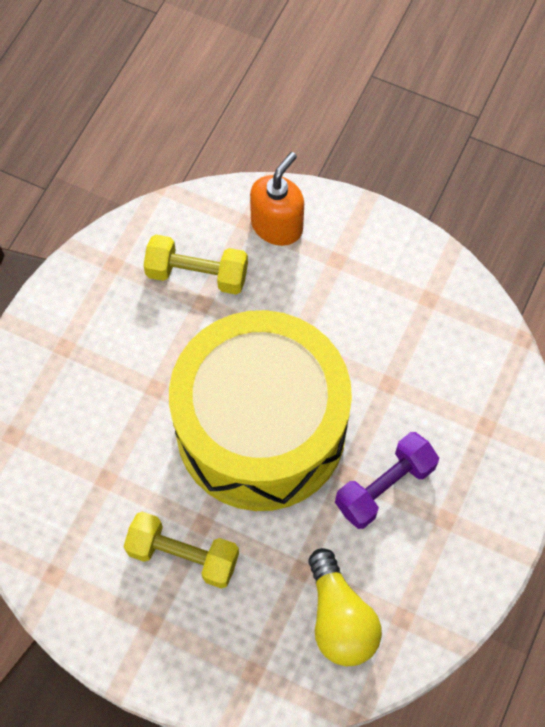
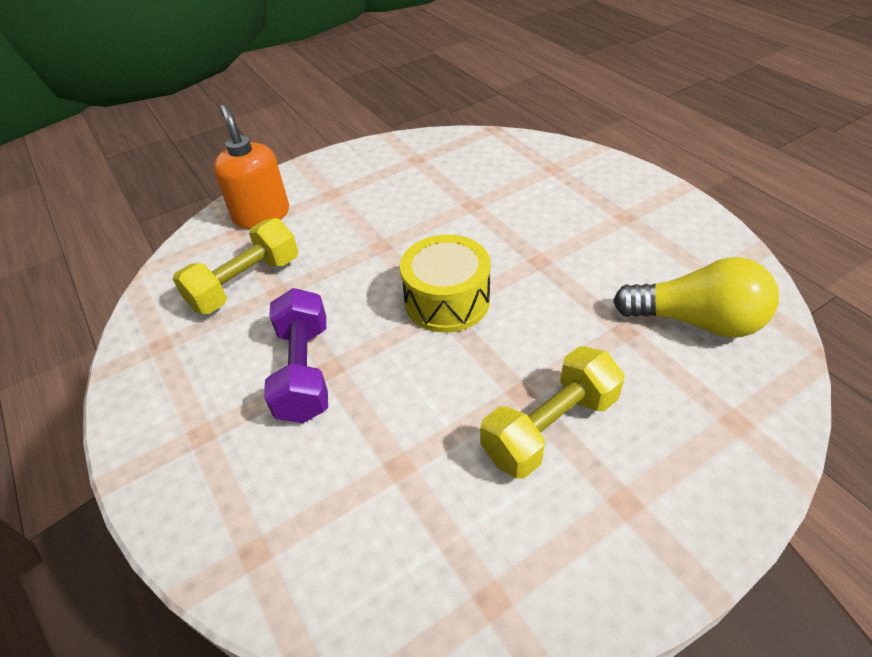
camera: 55 degrees left, 20 degrees down
(261, 429) = (447, 300): yellow drum -> yellow drum, size x0.43
(384, 486) = (569, 240): purple dumbbell -> purple dumbbell (304, 371)

